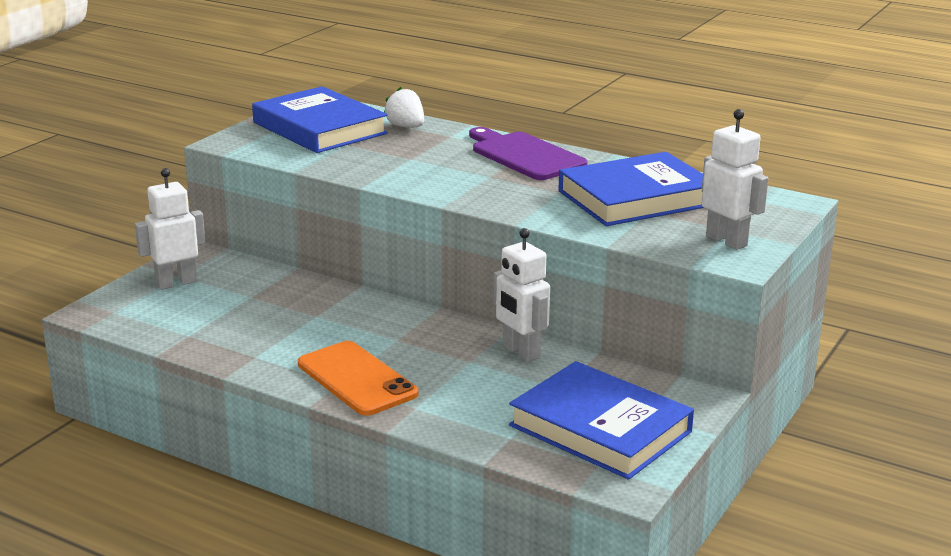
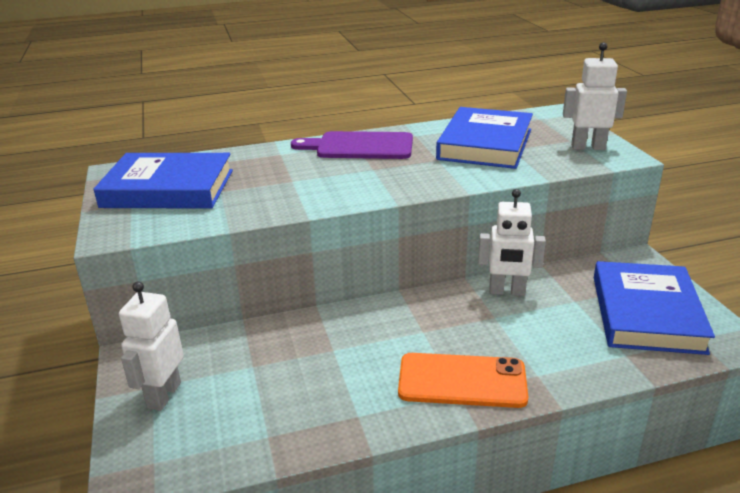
camera: 45 degrees left, 5 degrees up
(406, 127) = (234, 160): white strawberry -> none
(600, 428) = (646, 313): blue book -> blue book turned 75 degrees counterclockwise

